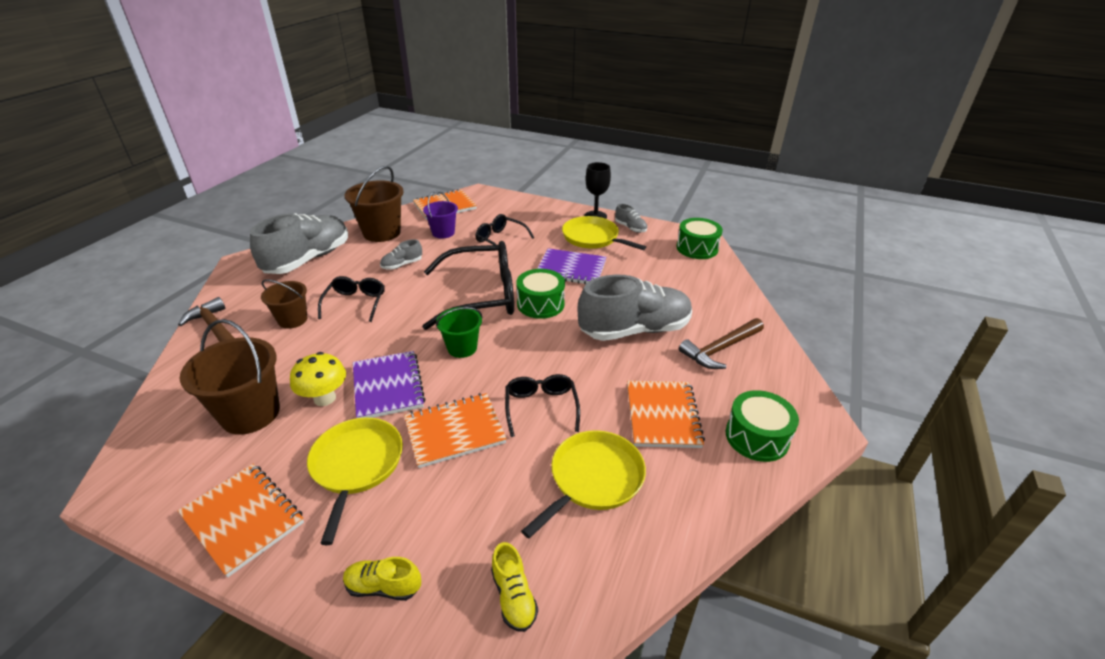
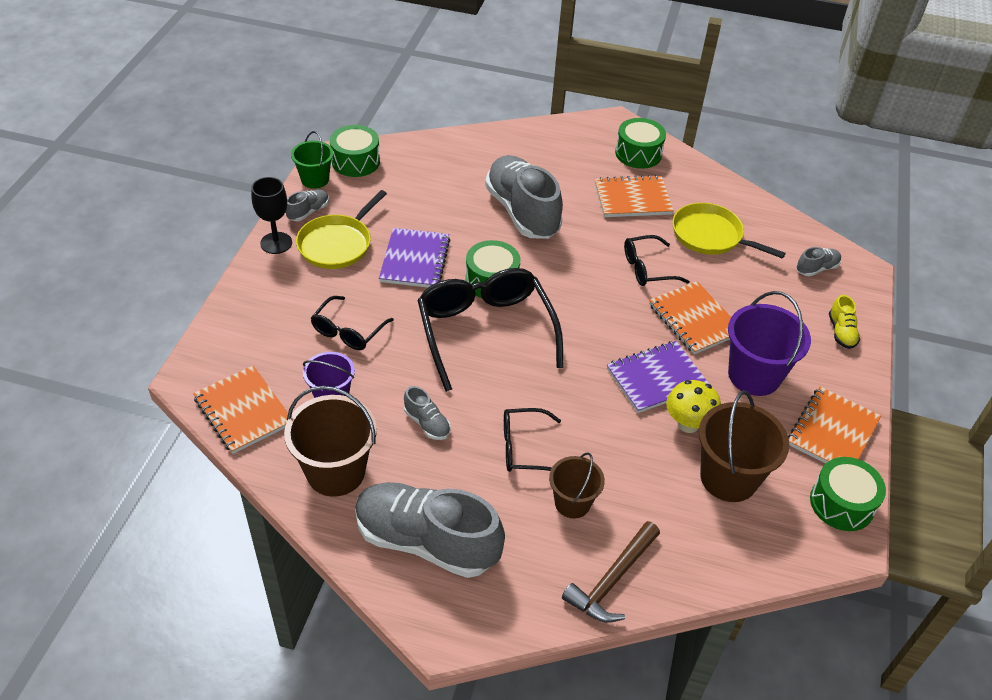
camera: 100 degrees left, 10 degrees up
(158, 497) = (841, 503): none -> green drum
(356, 465) = (754, 375): yellow pan -> purple bucket
(462, 348) = (583, 333): green bucket -> green bucket (315, 179)
(513, 597) = (816, 268): yellow shoe -> grey shoe
(720, 349) = (537, 161): brown hammer -> none

